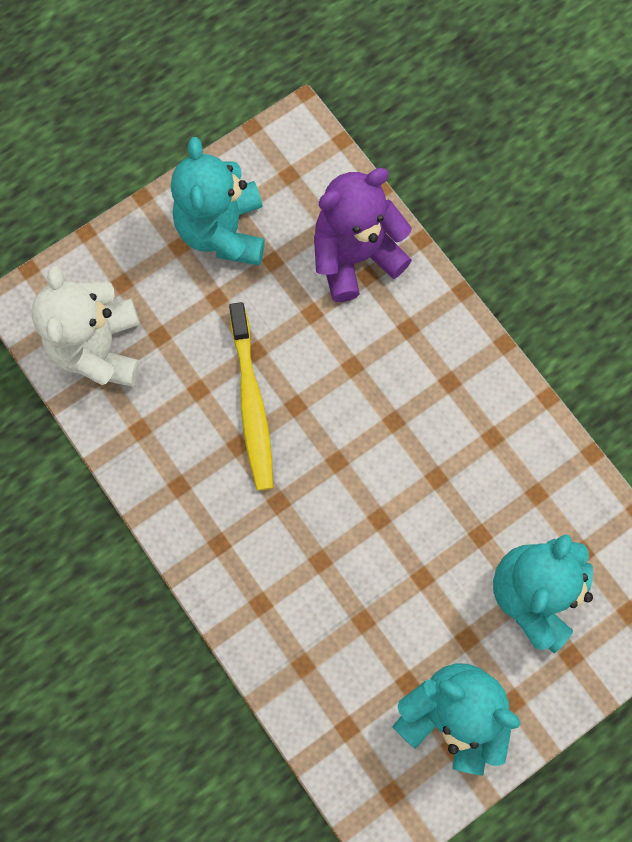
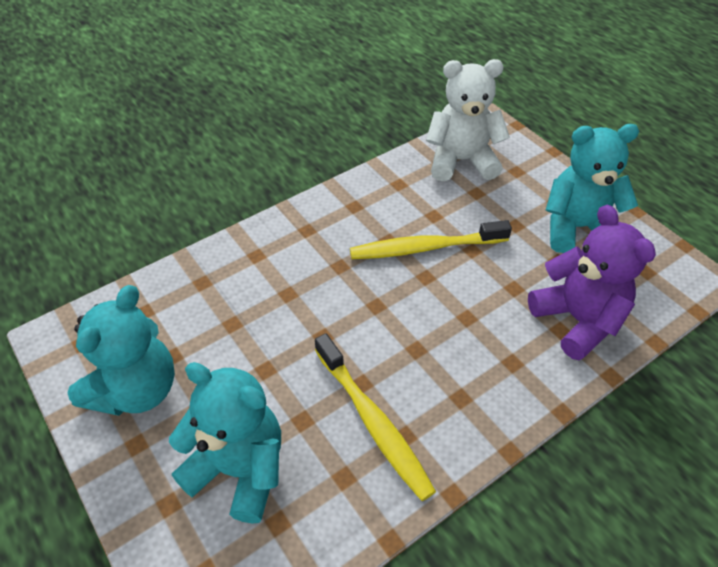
camera: 90 degrees right, 25 degrees down
(479, 466) = (373, 421): none -> yellow toothbrush

